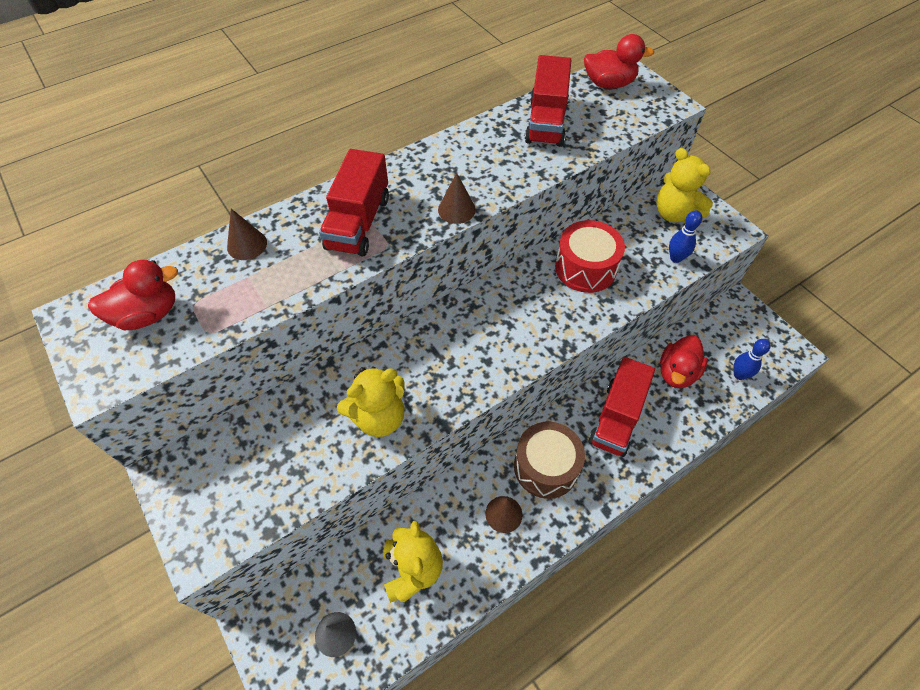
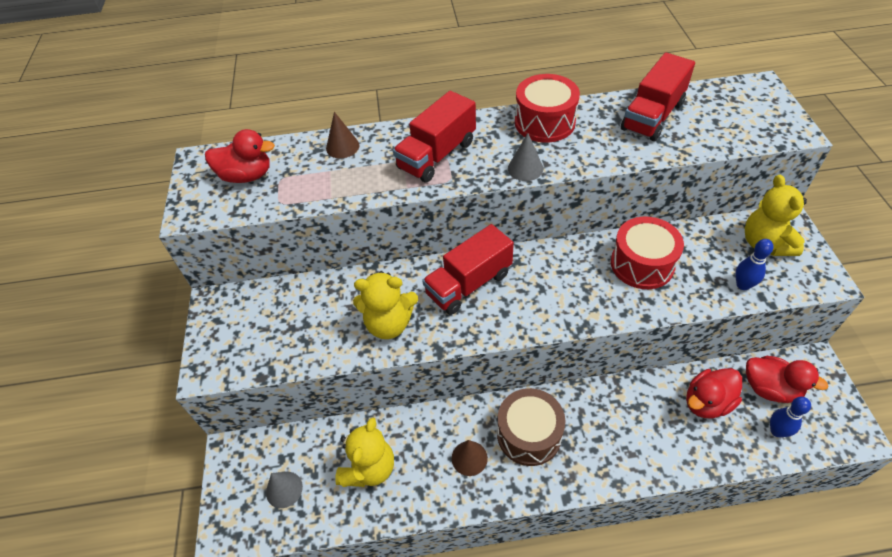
camera: 30 degrees right, 5 degrees down
(449, 156) = (544, 122): none -> red drum
(456, 209) = (525, 168): brown cone -> grey cone
(609, 84) = (737, 97): red duck -> red duck (770, 388)
(616, 418) = (621, 419): red truck -> red truck (468, 284)

